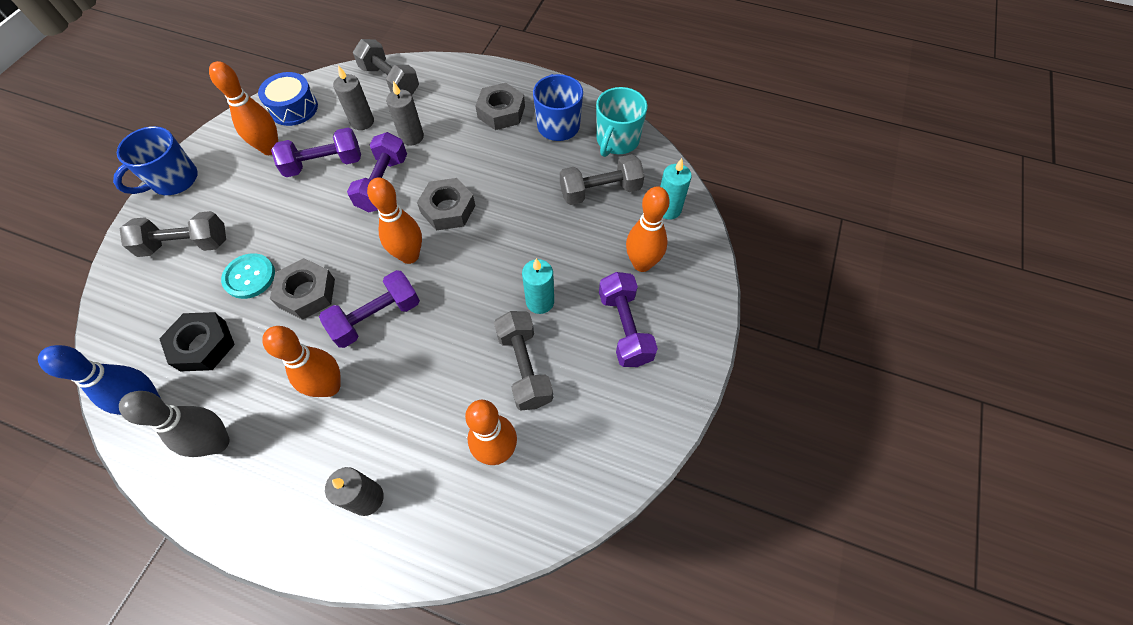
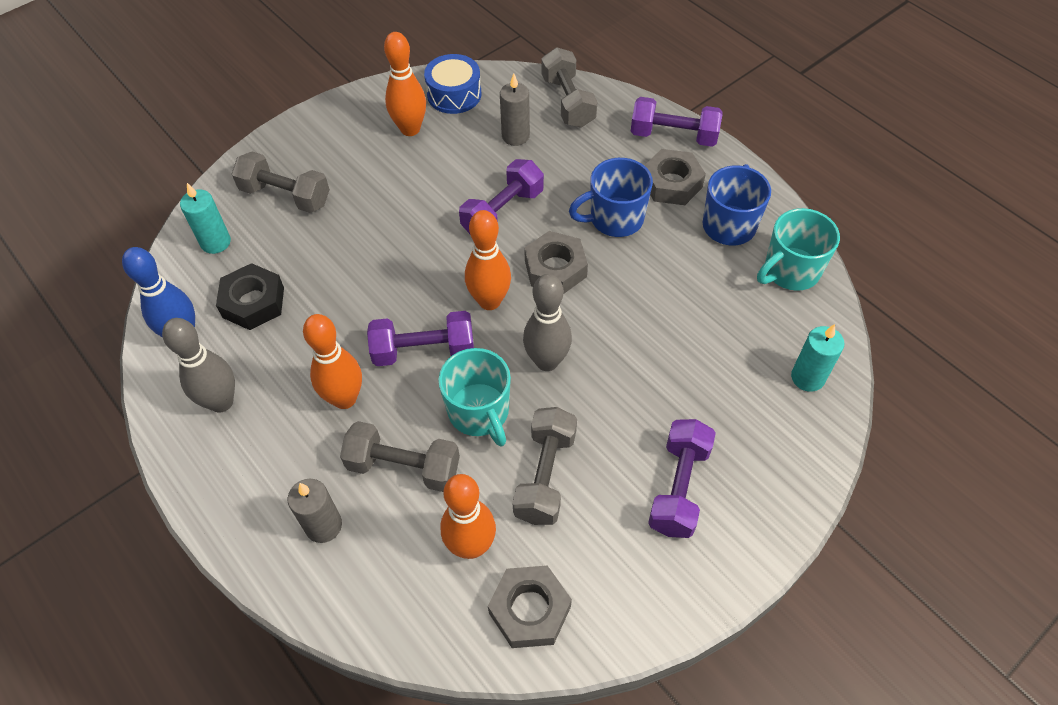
camera: 30 degrees right, 5 degrees down
(173, 180) = (305, 126): blue mug -> blue mug (614, 219)
(249, 277) = (326, 254): turquoise button -> none
(307, 293) = (370, 294): grey nut -> grey nut (529, 610)
(324, 164) = (454, 167): purple dumbbell -> purple dumbbell (673, 136)
(412, 137) = (558, 173): grey candle -> none
(448, 344) = (479, 412): none -> turquoise mug
(479, 281) = (547, 361): none -> grey bowling pin
(540, 302) = (600, 414): turquoise candle -> turquoise candle (215, 242)
(600, 191) = (737, 321): grey dumbbell -> grey dumbbell (403, 466)
(642, 264) = (739, 425): orange bowling pin -> none

